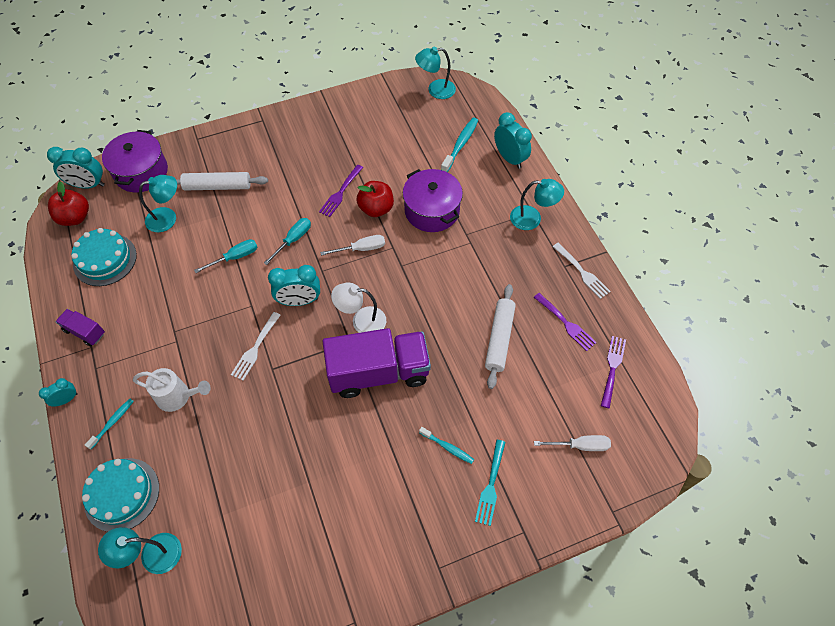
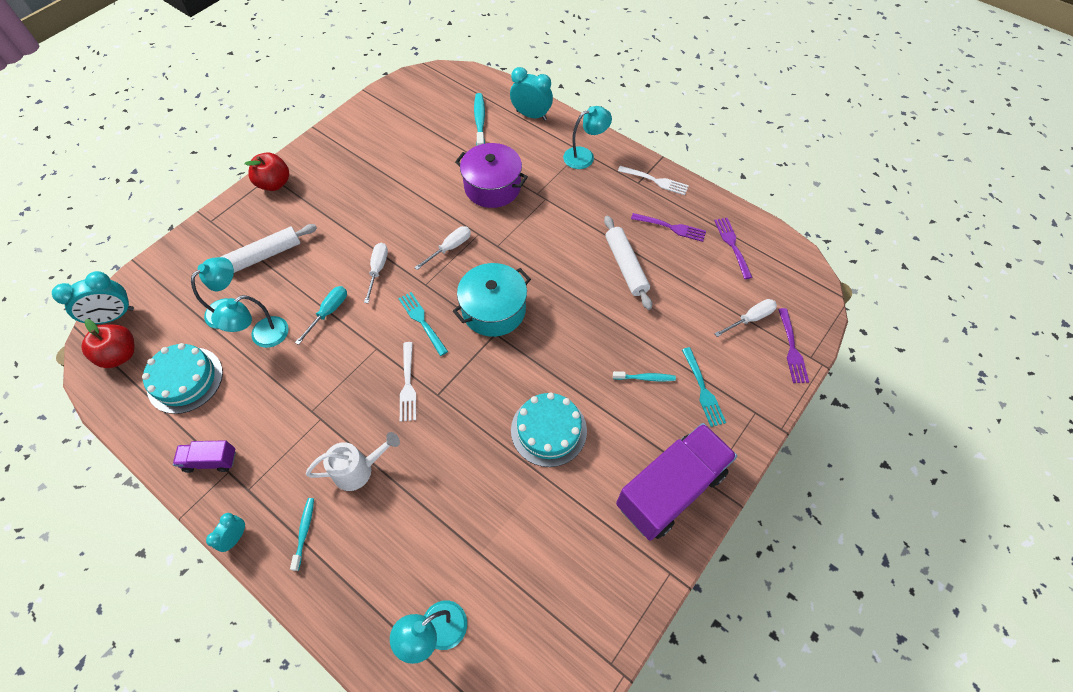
camera: 30 degrees left, 0 degrees up
(122, 494) = (363, 594): turquoise cake -> turquoise cake (548, 430)
(141, 172) = (169, 278): purple pot -> none
(293, 240) = (378, 270): turquoise screwdriver -> white screwdriver
(299, 301) = (422, 321): turquoise clock -> turquoise fork
(340, 192) = (395, 208): purple fork -> purple fork (792, 349)
(361, 321) = (494, 310): white lamp -> turquoise pot
(376, 208) = (439, 207): red apple -> red apple (274, 184)
(378, 372) = (541, 347): purple truck -> purple truck (670, 489)
(435, 90) = (425, 84): turquoise lamp -> turquoise lamp (262, 336)

